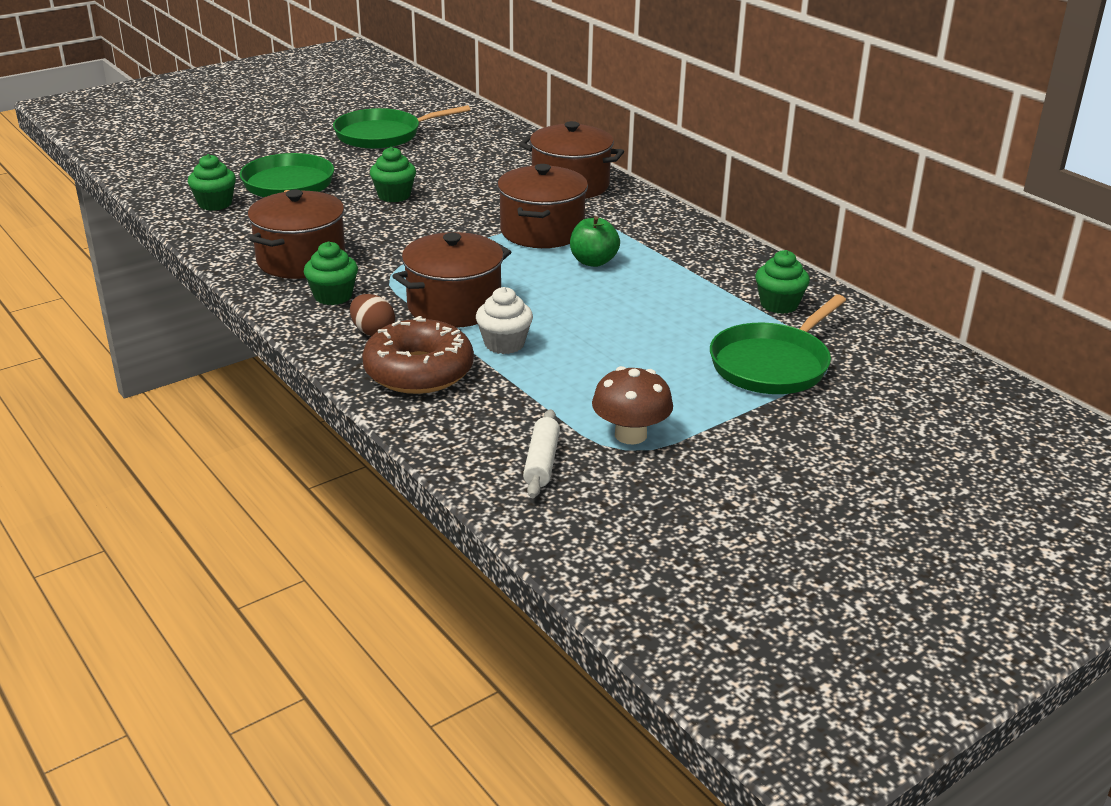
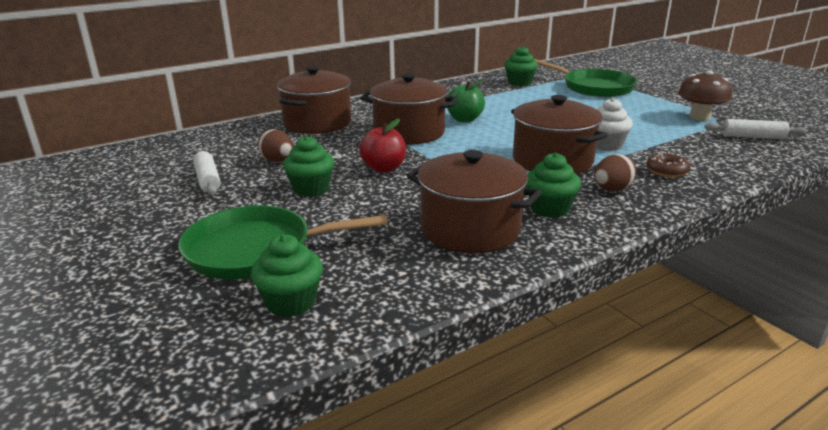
camera: 85 degrees left, 5 degrees down
(382, 135) = (123, 199): green pan -> none
(418, 157) = (208, 180): none -> white rolling pin
(419, 371) = (666, 171): brown donut -> brown donut, size x0.45
(438, 222) = (384, 168): none -> red apple
(460, 177) = (277, 161): none -> brown egg

